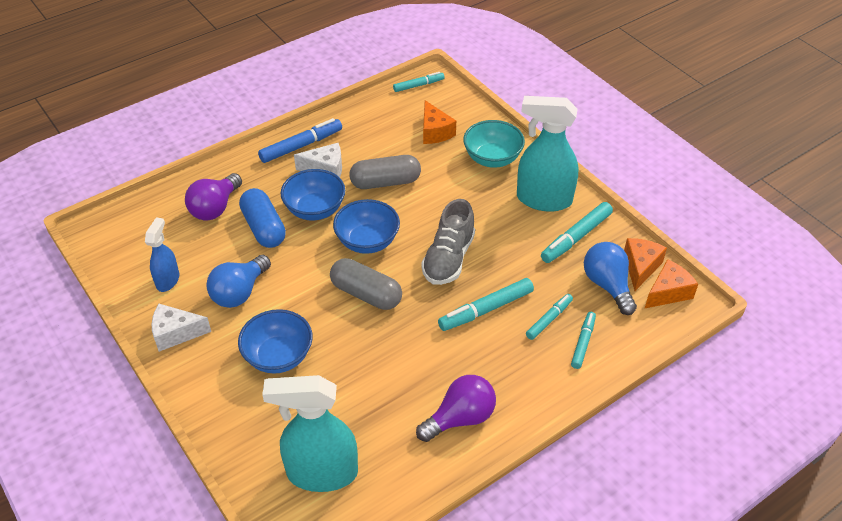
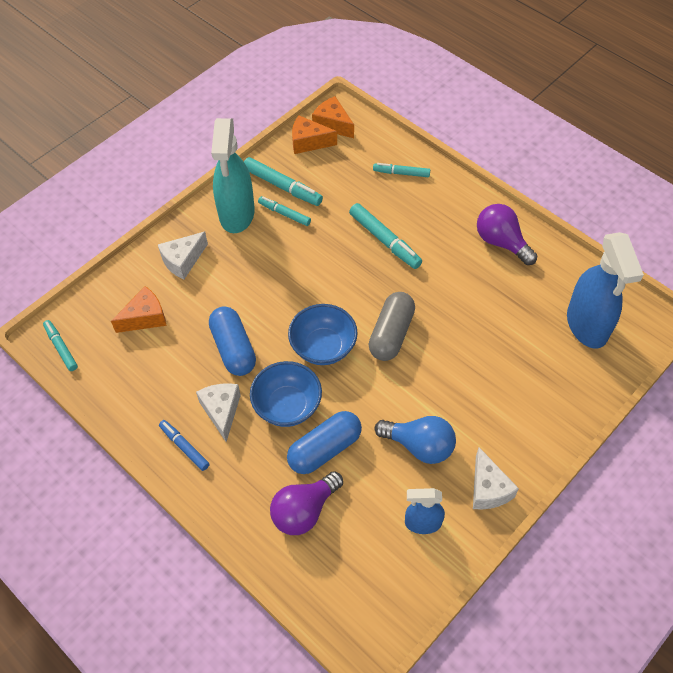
camera: 100 degrees left, 10 degrees up
(215, 208) = (304, 511): purple light bulb -> purple light bulb turned 120 degrees clockwise
(278, 356) = (485, 388): blue bowl -> none
(301, 146) = (184, 447): blue marker -> blue marker, size x0.63
(321, 473) = (587, 325): turquoise spray bottle -> blue spray bottle
(385, 182) = (233, 348): grey capsule -> blue capsule
(448, 259) = (330, 276): grey shoe -> none
(492, 158) = (183, 261): turquoise bowl -> white cheese
(549, 319) = (383, 196): turquoise marker -> turquoise marker (284, 214)
(607, 285) = (334, 162): blue light bulb -> none

